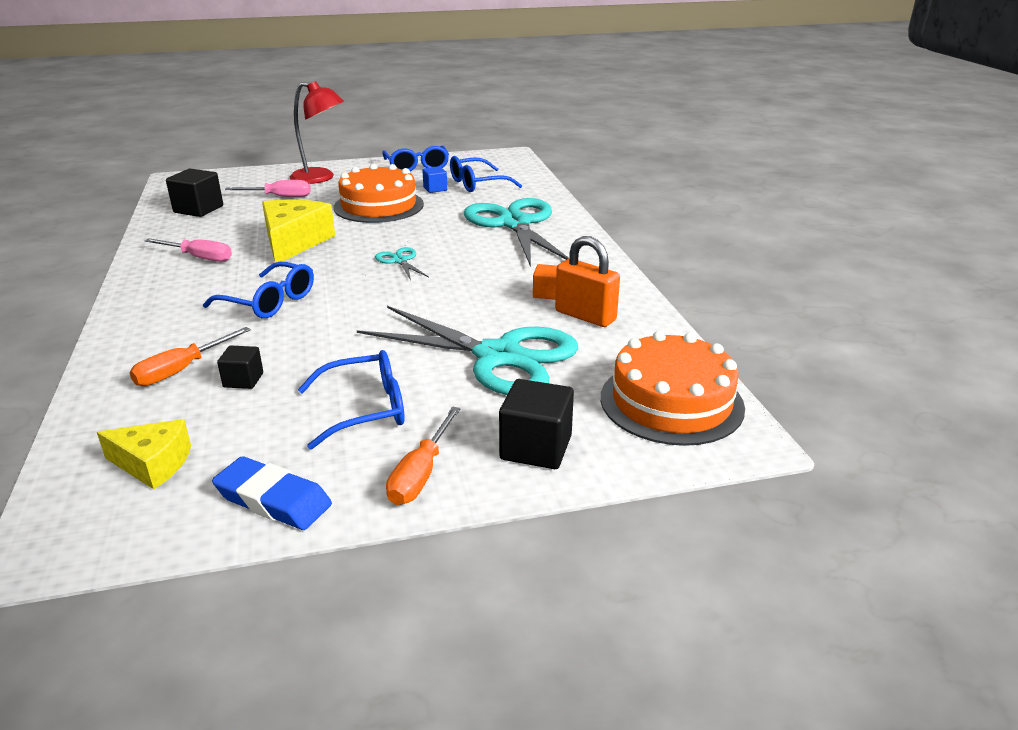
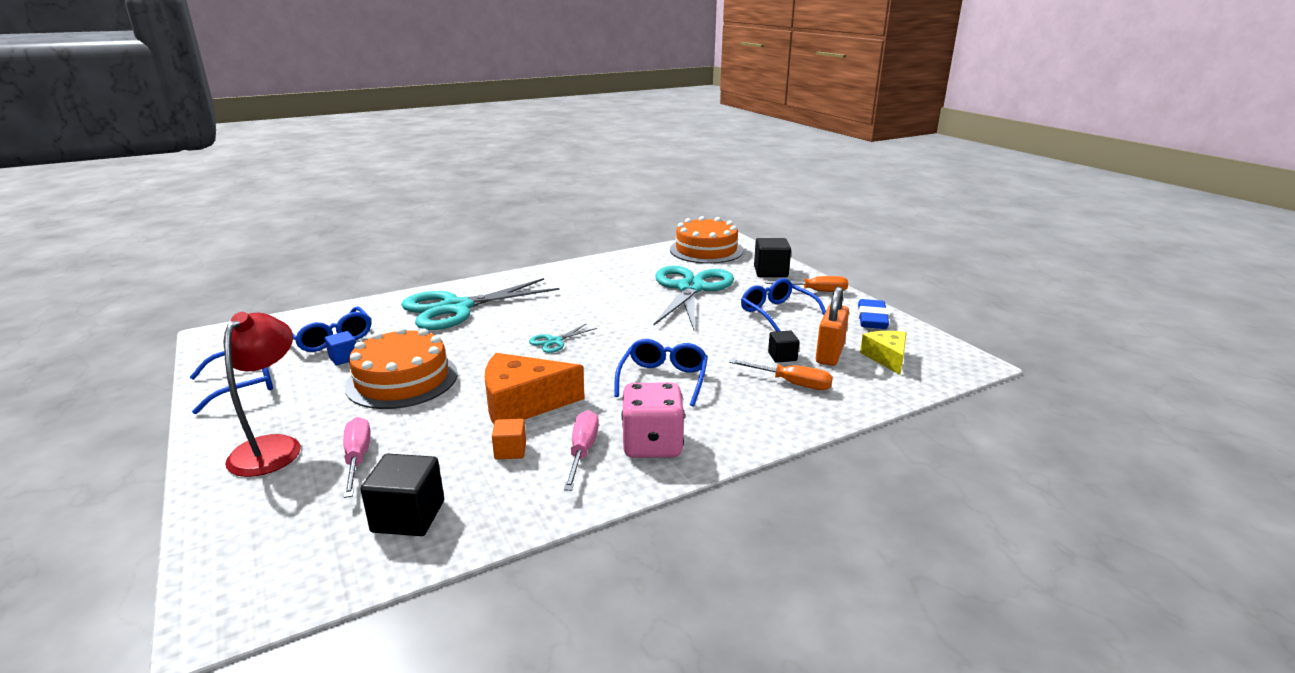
camera: 105 degrees left, 5 degrees down
(173, 283) = (652, 444): none -> pink dice
(294, 242) = (523, 404): yellow cheese -> orange cheese
(547, 293) = (595, 284): orange cube -> orange cube (510, 451)
(585, 316) = (623, 272): orange padlock -> orange padlock (830, 354)

